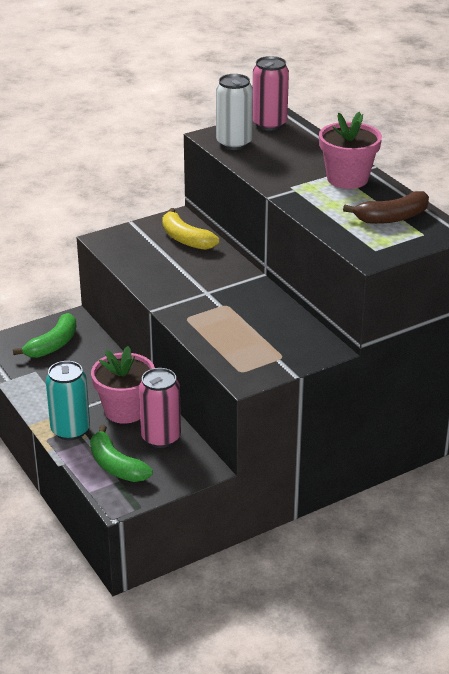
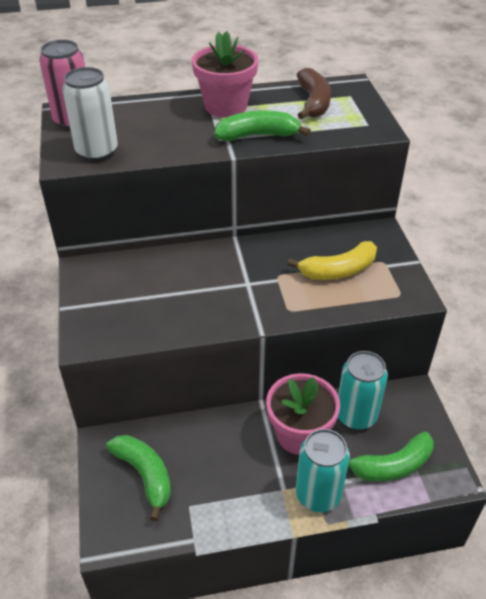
camera: 70 degrees left, 10 degrees up
(161, 438) = (356, 415): pink can -> turquoise can
(185, 239) = (132, 273): yellow banana -> yellow banana (338, 270)
(310, 201) = (257, 135): none -> green banana

